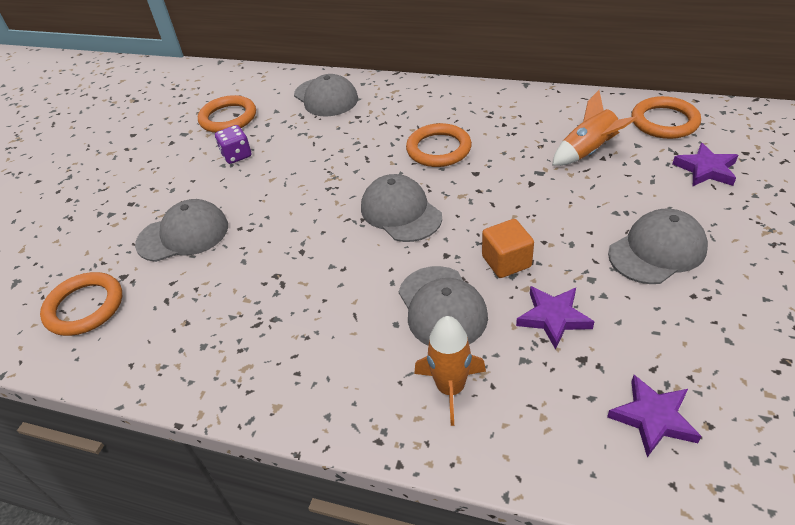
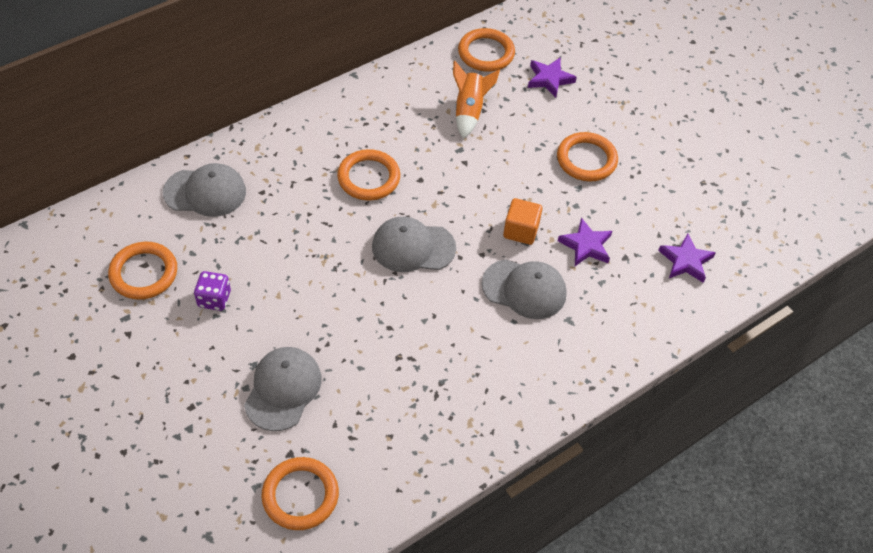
camera: 60 degrees left, 10 degrees up
(450, 388) = (588, 329): orange rocket -> none
(657, 250) = (586, 160): grey cap -> orange ring

